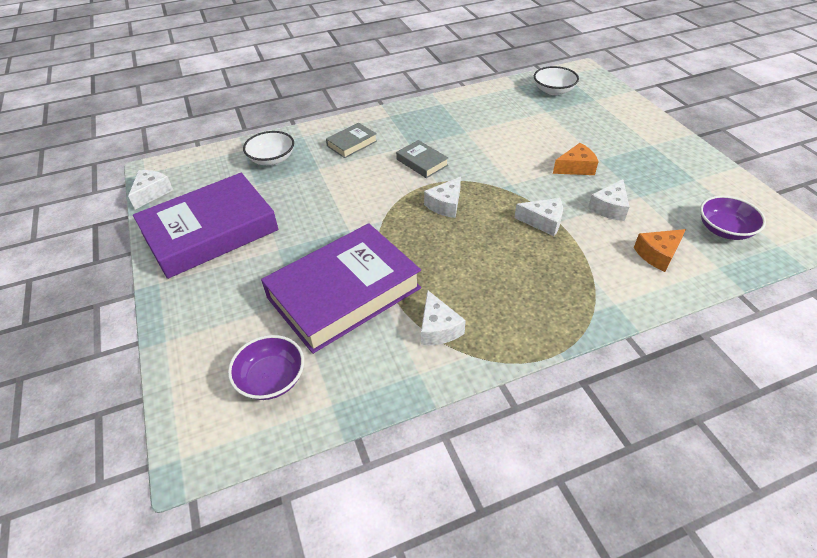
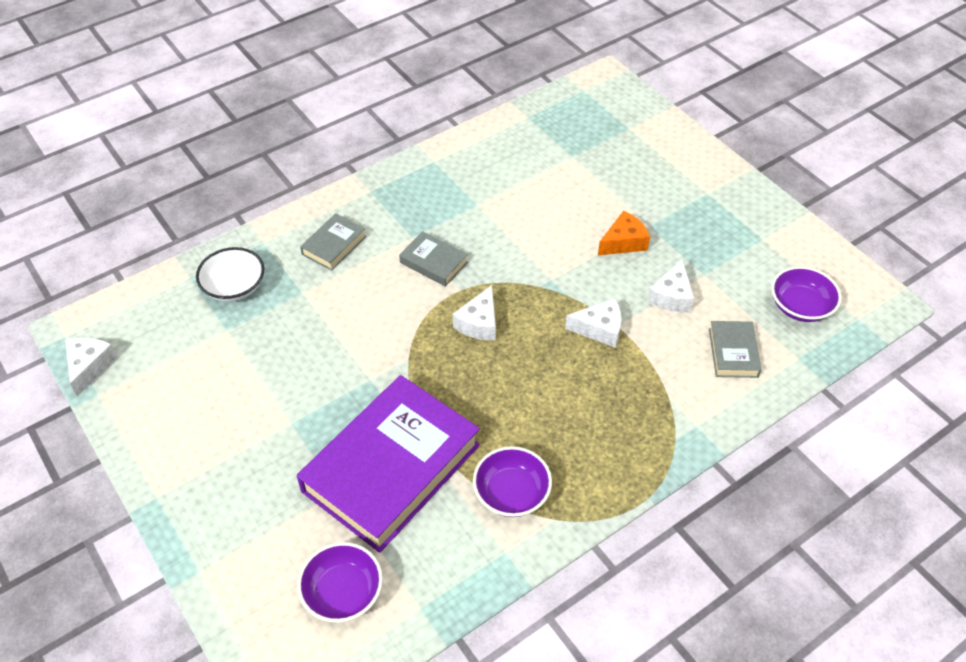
camera: 15 degrees left, 5 degrees up
(210, 232) = (194, 412): purple book -> none
(438, 328) = (511, 493): white cheese -> purple bowl
(553, 90) = (575, 119): white bowl -> none
(658, 254) = (733, 352): orange cheese -> grey book

